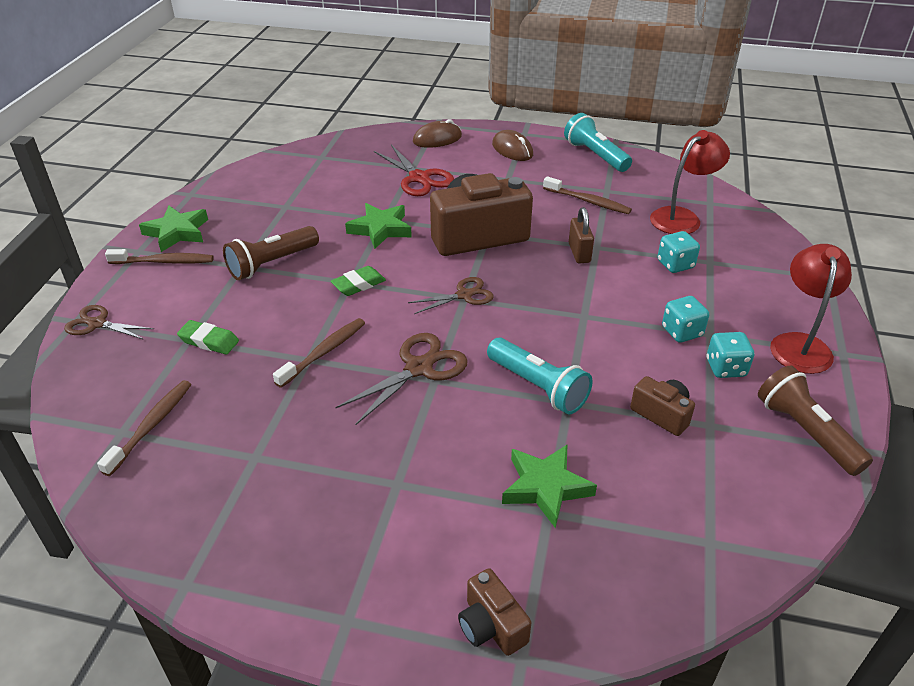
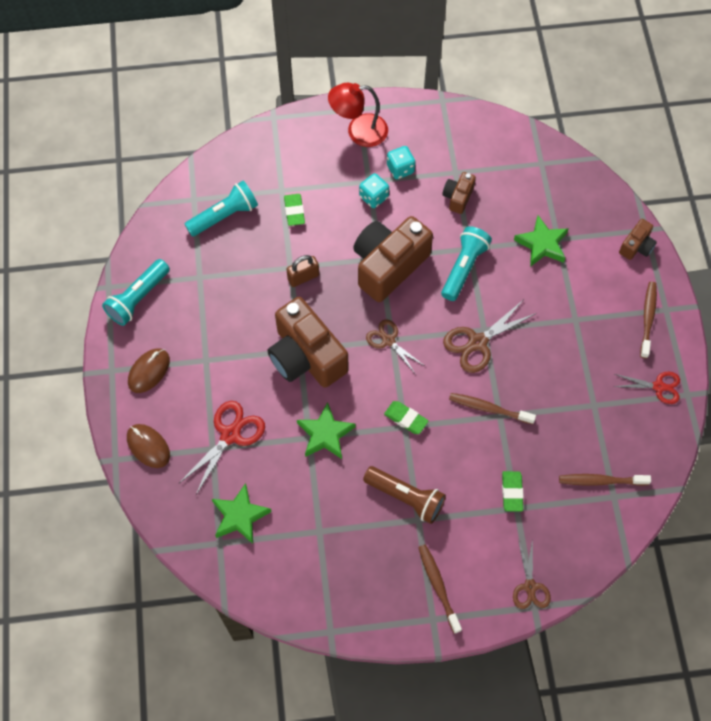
camera: 110 degrees left, 25 degrees up
(177, 232) = (394, 603): green star -> green star (240, 516)
(225, 548) = (658, 386): none -> red scissors
(418, 368) = (477, 343): brown scissors -> brown scissors turned 60 degrees counterclockwise
(569, 320) = (388, 265): none -> brown camera
(588, 201) = (223, 287): brown toothbrush -> brown toothbrush (648, 318)
(675, 264) = (294, 211): turquoise dice -> green eraser
(682, 217) = (224, 216): red lamp -> turquoise flashlight
(805, 432) = (440, 126): brown flashlight -> none

